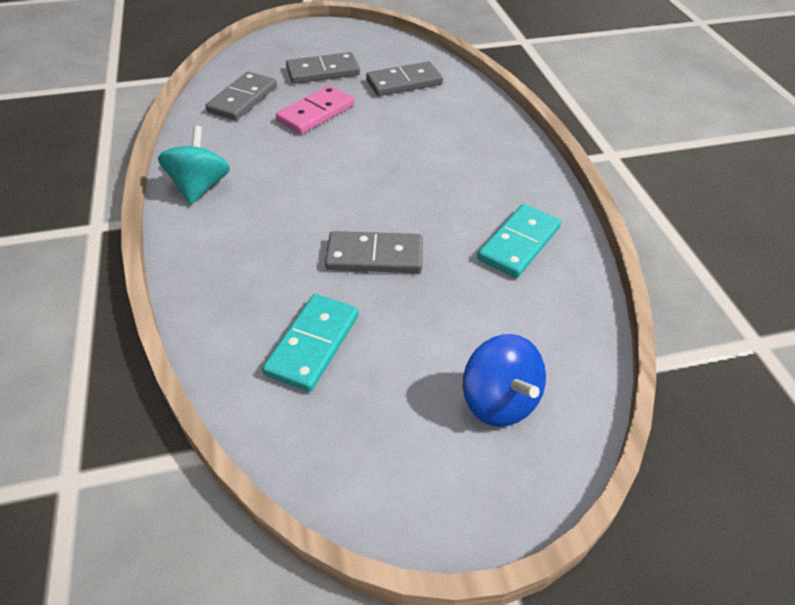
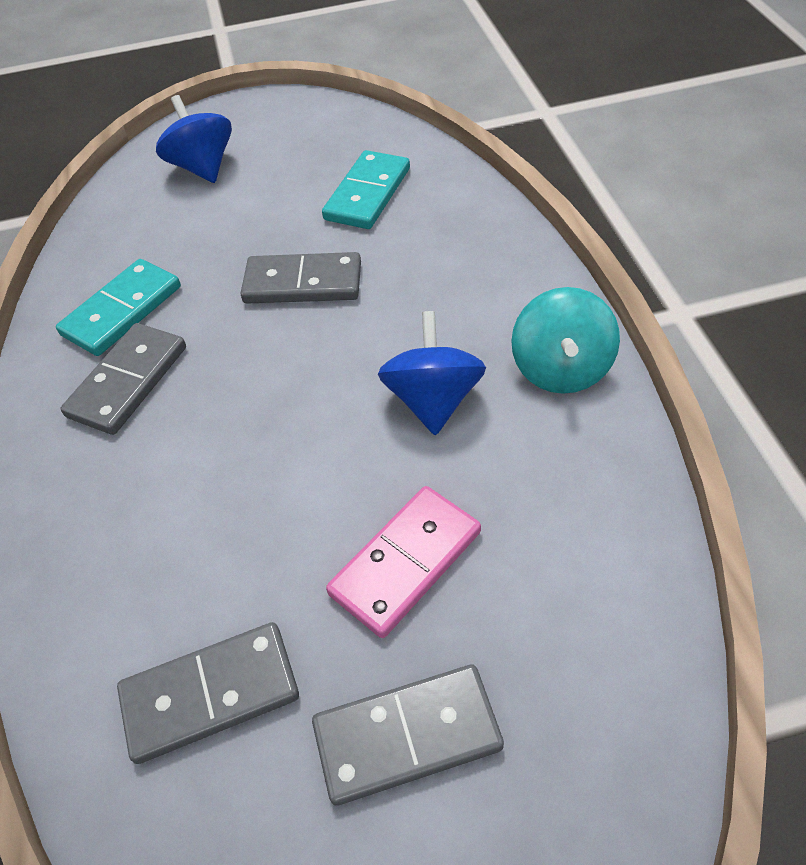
camera: 175 degrees left, 5 degrees up
(243, 99) = (570, 602): grey domino -> grey domino (128, 381)
(287, 175) = (433, 400): none -> blue spinning top

